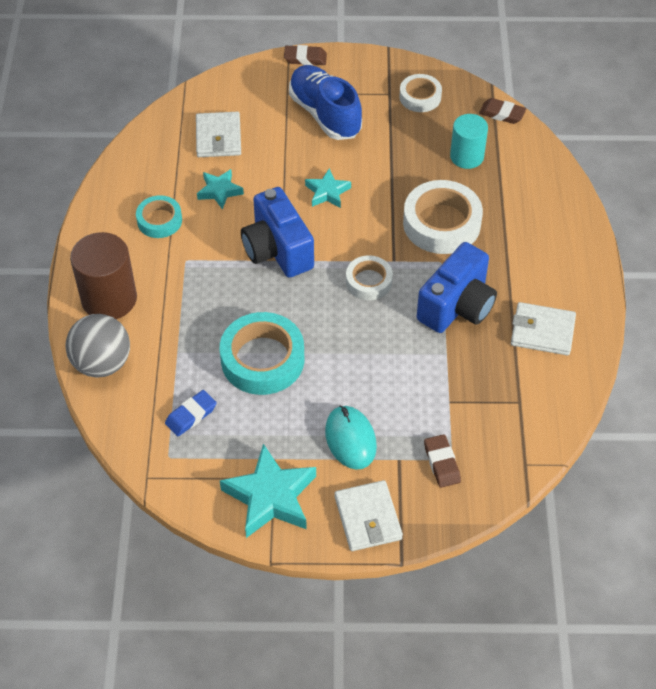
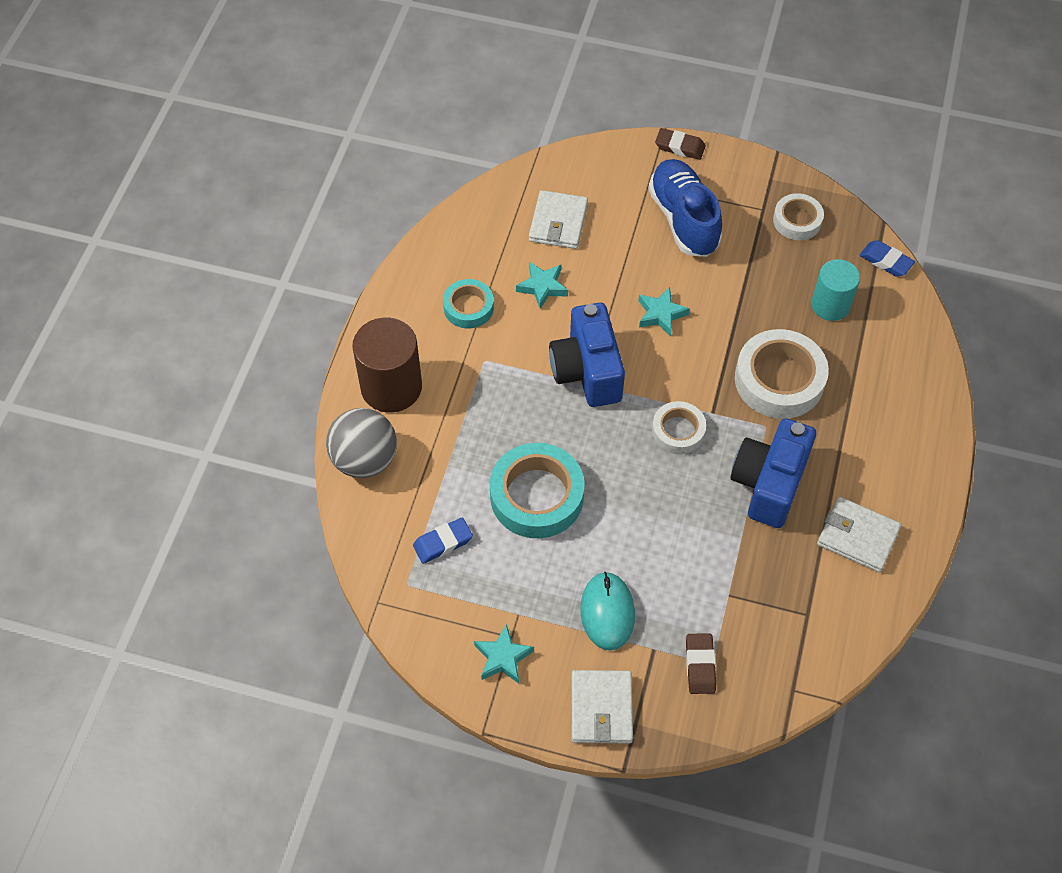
camera: 15 degrees right, 5 degrees up
(270, 497) = (503, 657): turquoise star -> turquoise star, size x0.56
(457, 306) = (769, 484): blue camera -> blue camera turned 150 degrees clockwise
(502, 114) = (886, 261): brown eraser -> blue eraser

